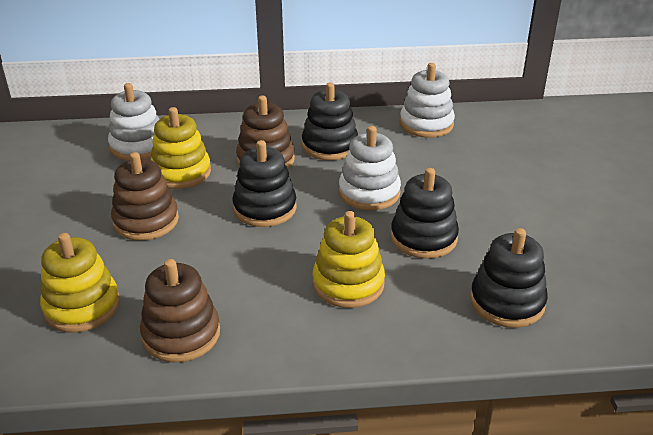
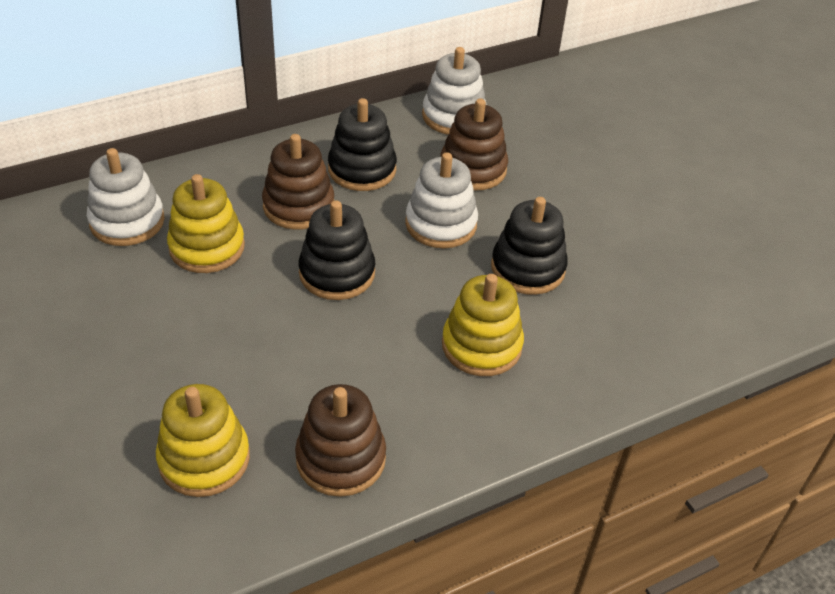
camera: 25 degrees left, 10 degrees up
(146, 221) = (207, 325): brown stacking toy -> brown stacking toy (472, 169)
(507, 302) = (645, 324): black stacking toy -> none

